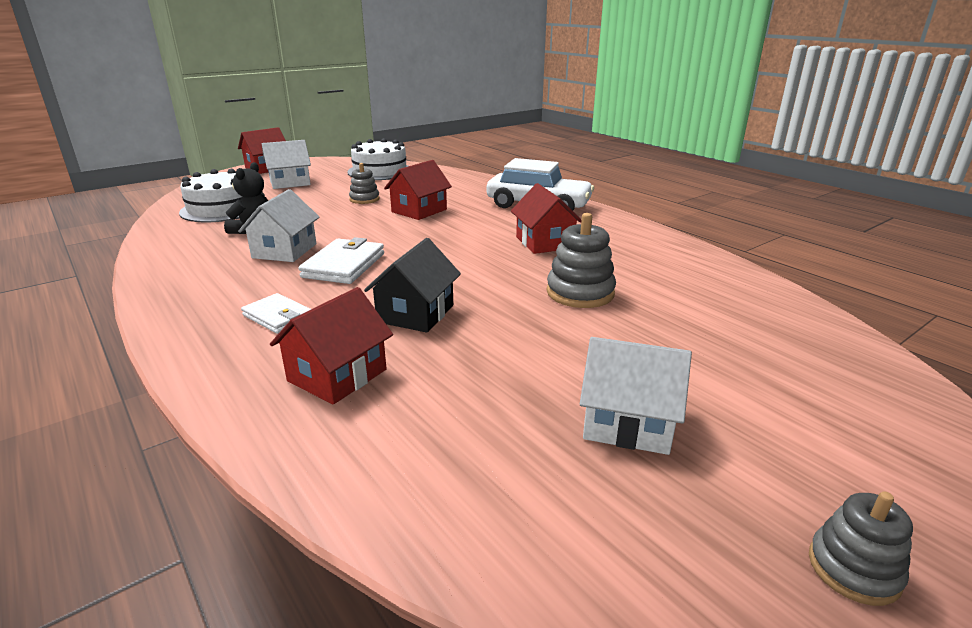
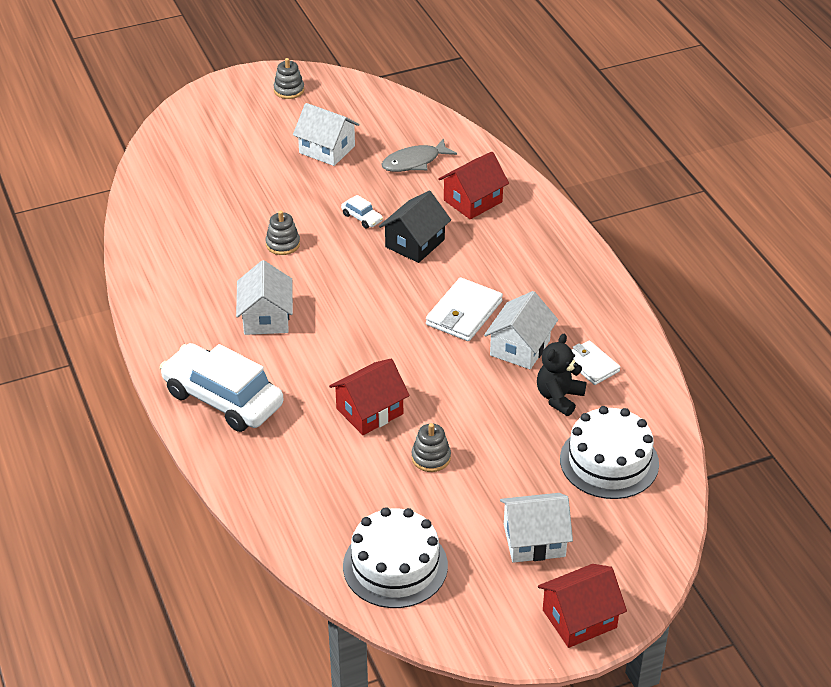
camera: 165 degrees left, 15 degrees up
(278, 317) = (514, 257): white wallet -> white wallet (591, 365)
(454, 426) = (414, 162): none -> grey fish
(500, 331) = (362, 218): none -> white car
(544, 242) = (266, 318): red house -> white house
(580, 293) = (283, 244): grey stacking toy -> grey stacking toy, size x0.64

